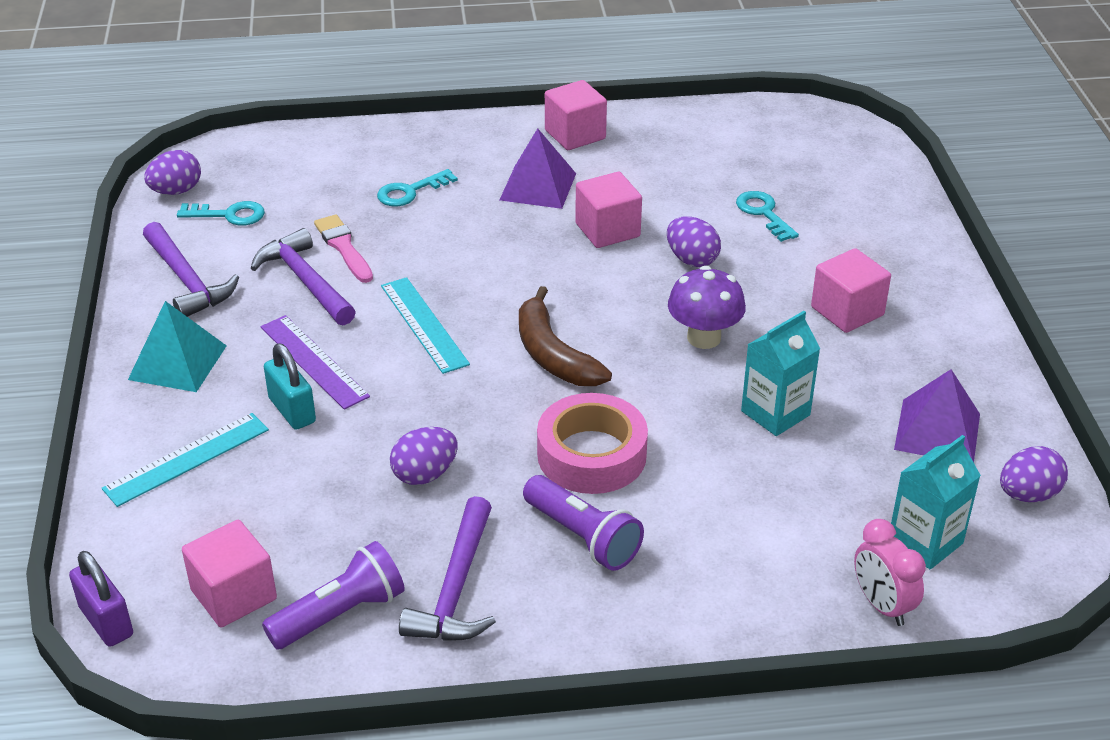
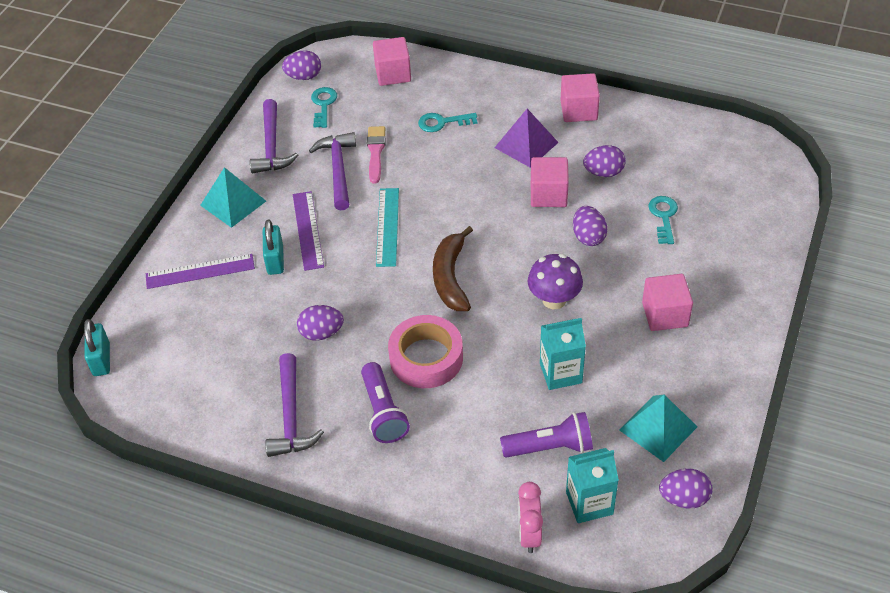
camera: 30 degrees right, 10 degrees up
(106, 621) = (101, 359): purple padlock -> turquoise padlock
(186, 459) = (200, 271): turquoise ruler -> purple ruler
(229, 215) = (323, 105): turquoise key -> turquoise key turned 120 degrees counterclockwise
(234, 595) = (173, 370): pink cube -> pink cube (393, 74)
(340, 614) = (219, 406): purple flashlight -> purple flashlight (550, 447)
(456, 588) = (291, 415): purple hammer -> purple hammer turned 45 degrees counterclockwise
(656, 189) = (603, 172): none -> purple egg
(937, 431) = (658, 428): purple pyramid -> turquoise pyramid

